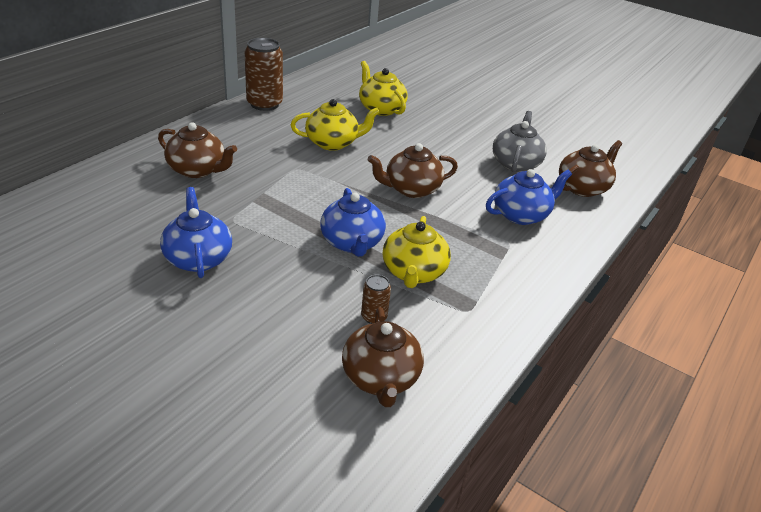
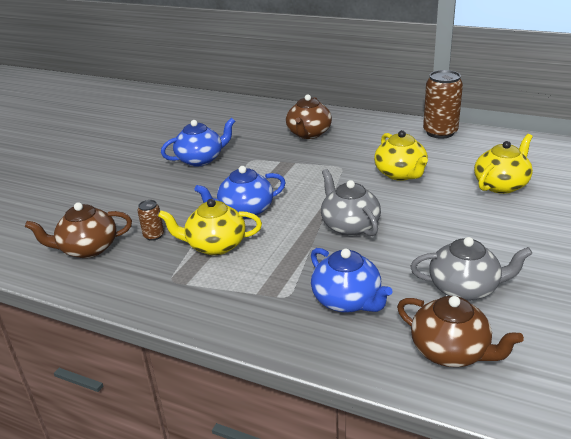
camera: 85 degrees right, 5 degrees down
(411, 189) = (349, 226): brown teapot -> grey teapot

